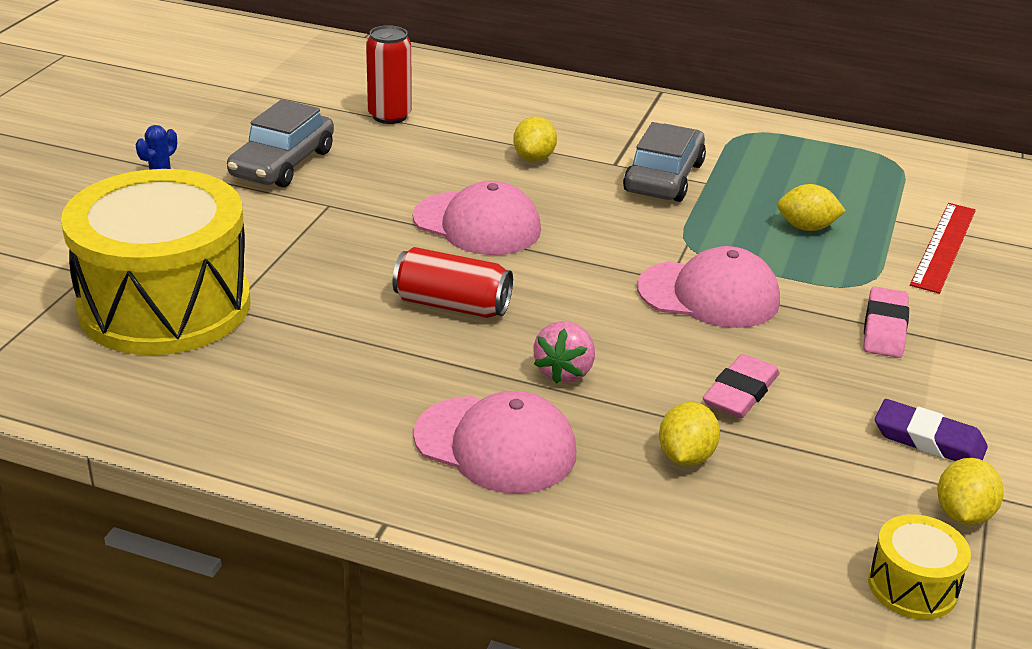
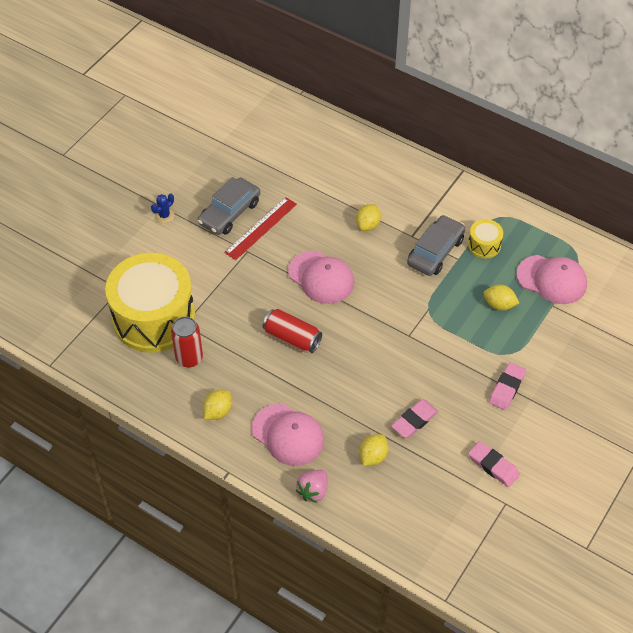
camera: 15 degrees right, 20 degrees up
(389, 116) = (297, 176): red can -> red can (189, 358)
(564, 372) = (334, 393): pink strawberry -> pink strawberry (313, 491)
(709, 295) = (425, 350): pink cap -> pink cap (552, 279)
(912, 586) = (445, 547): yellow drum -> yellow drum (484, 245)
(928, 440) = (493, 466): purple eraser -> pink eraser
(944, 246) = (569, 331): red ruler -> red ruler (261, 228)
(963, 514) = (487, 512): yellow lemon -> yellow lemon (218, 411)

